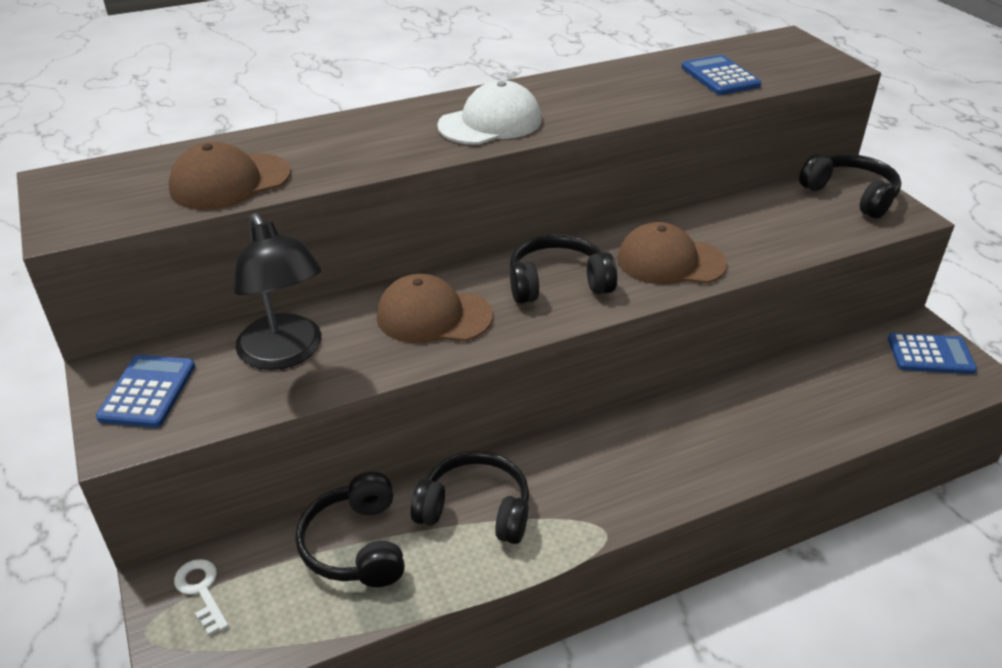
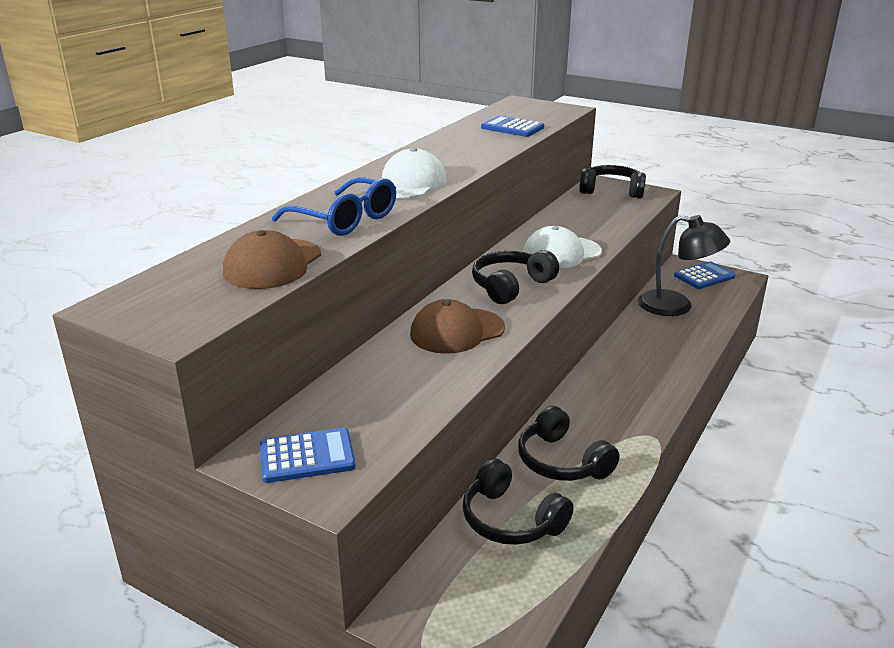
camera: 35 degrees left, 10 degrees down
(147, 392) = (307, 456): blue calculator -> blue calculator turned 105 degrees clockwise
(201, 591) = (435, 605): white key -> none
(285, 354) = (383, 391): black lamp -> black lamp (676, 306)
(363, 150) = (345, 220): none -> blue glasses
(475, 509) = (562, 461): black headphones -> black headphones turned 105 degrees counterclockwise
(670, 261) = (561, 253): brown cap -> white cap

